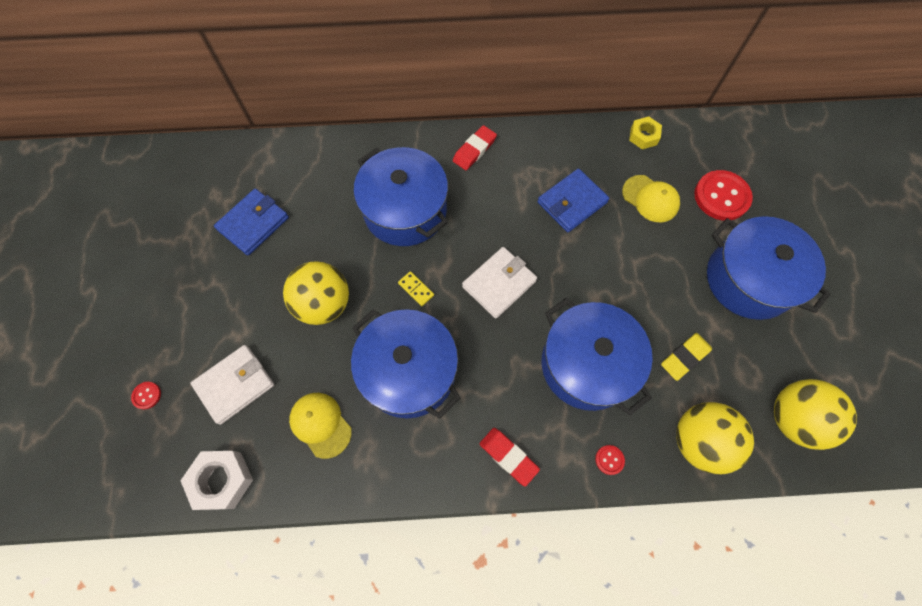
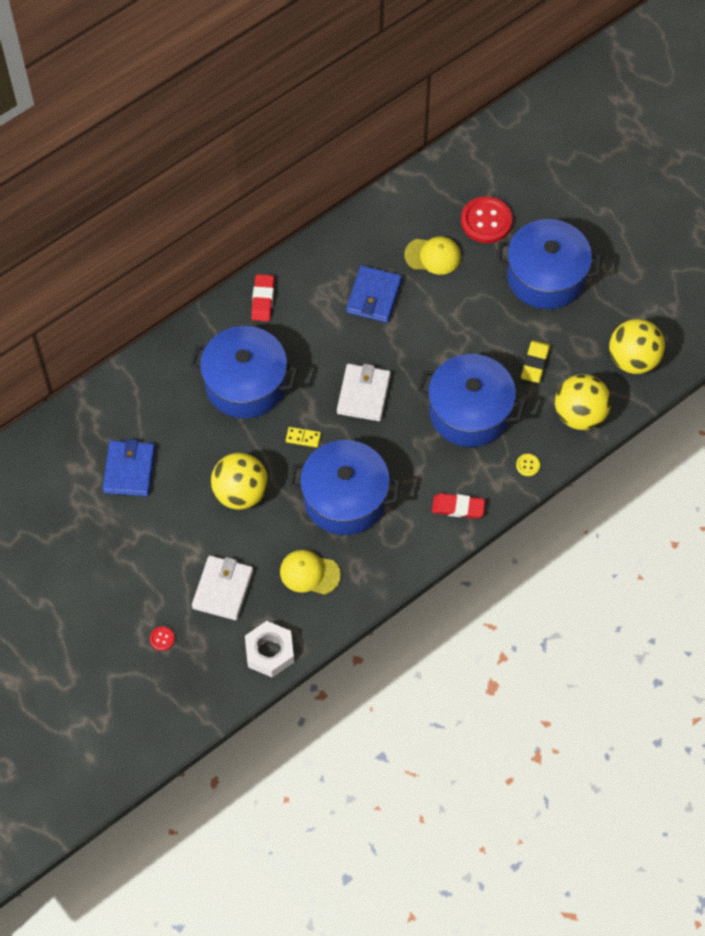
camera: 35 degrees left, 5 degrees down
(609, 460) = (528, 465): red button -> yellow button
(643, 136) = (392, 205): yellow nut -> none

